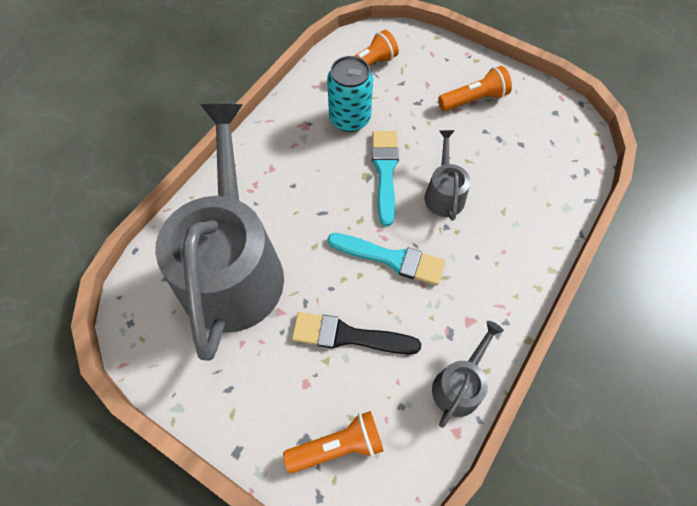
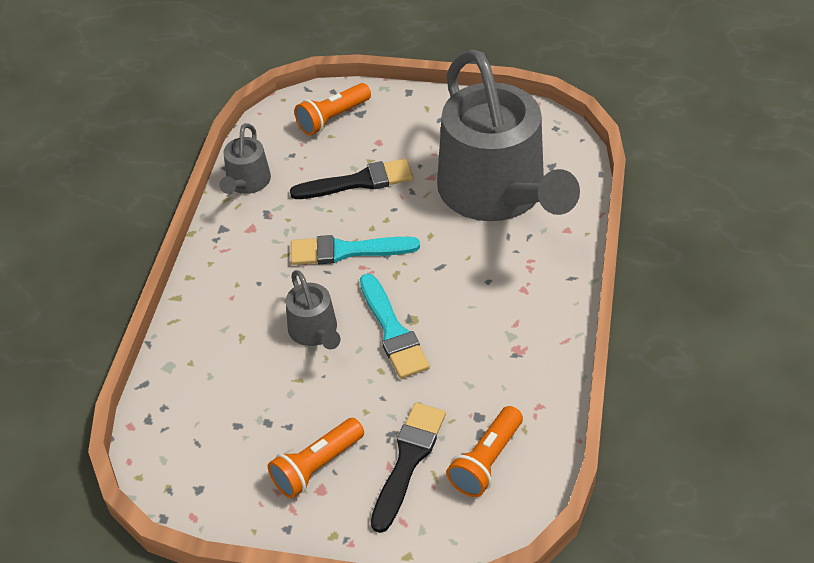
camera: 160 degrees right, 15 degrees down
(350, 118) = (468, 378): turquoise can -> none
(414, 83) = (408, 460): none -> black brush

